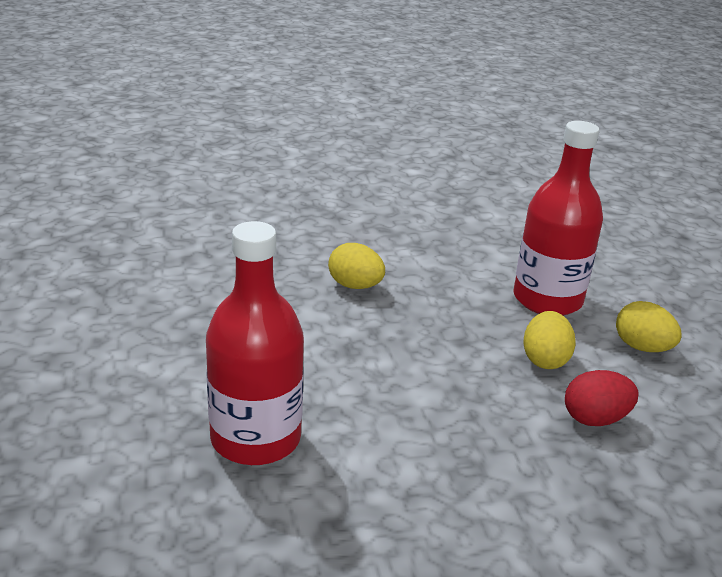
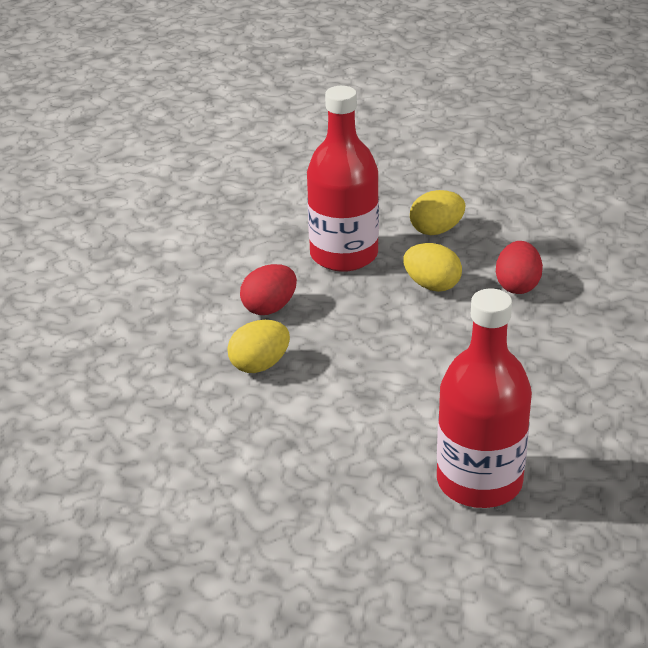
camera: 65 degrees left, 5 degrees up
(436, 276) = (269, 308): none -> red egg

